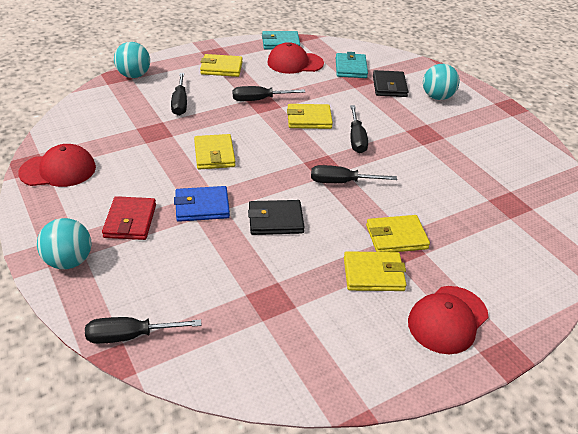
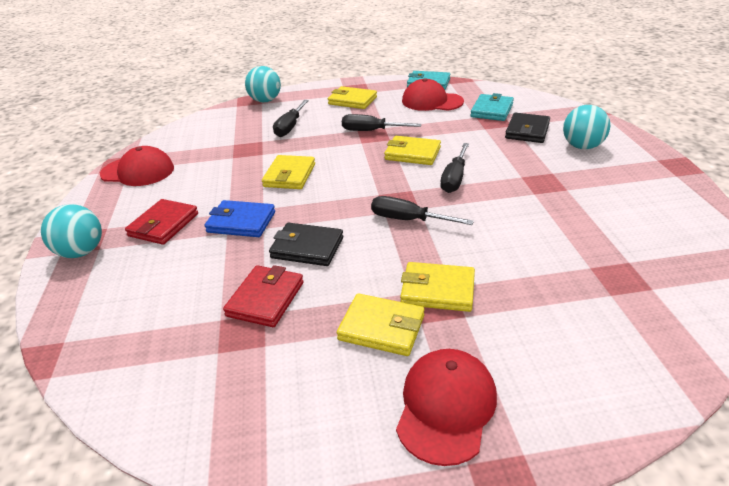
camera: 25 degrees right, 5 degrees down
(131, 336) = (76, 337): black screwdriver -> none
(271, 270) = (265, 299): none -> red wallet
(447, 319) = (446, 407): red cap -> red cap turned 135 degrees clockwise

